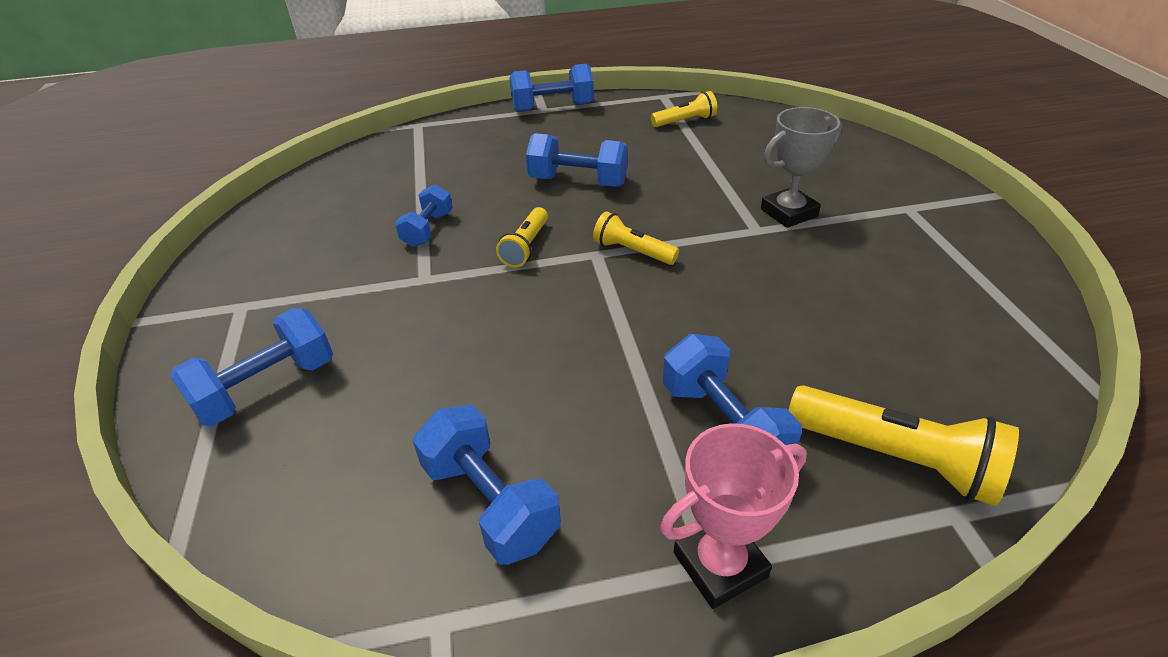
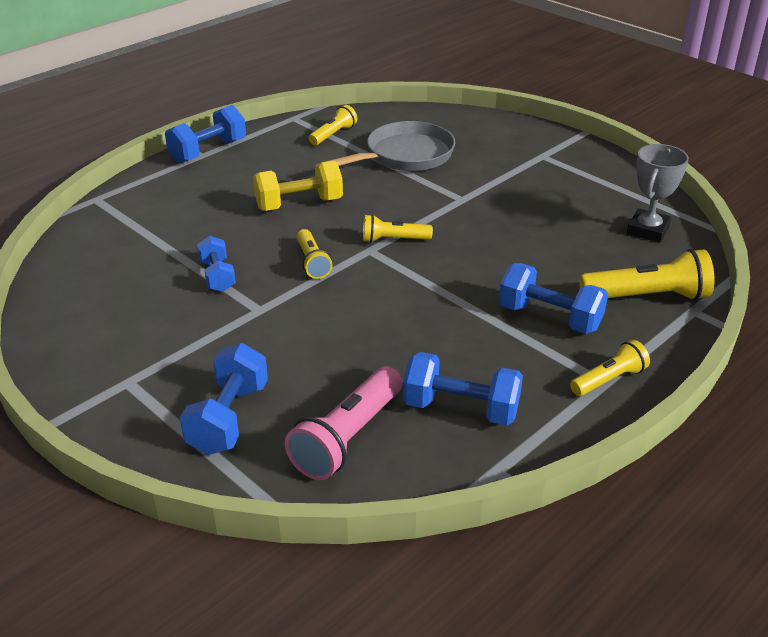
camera: 35 degrees left, 5 degrees down
(339, 472) = (348, 437): none -> pink flashlight
(578, 181) = (299, 204): blue dumbbell -> yellow dumbbell
(720, 565) = (609, 380): pink trophy -> yellow flashlight
(738, 163) = (404, 156): none -> grey pan
(788, 212) = (472, 181): grey trophy -> grey trophy (647, 230)

